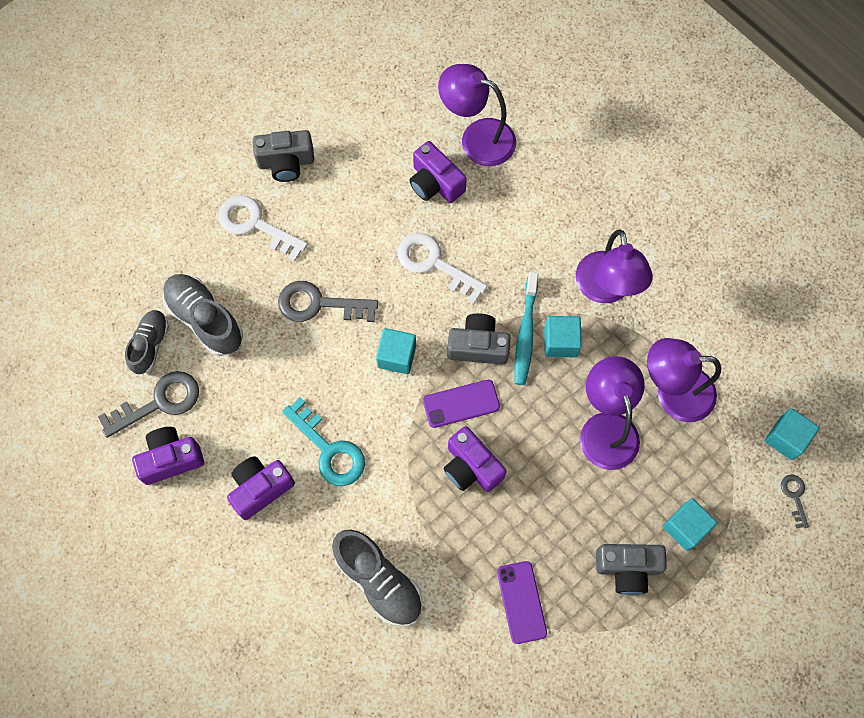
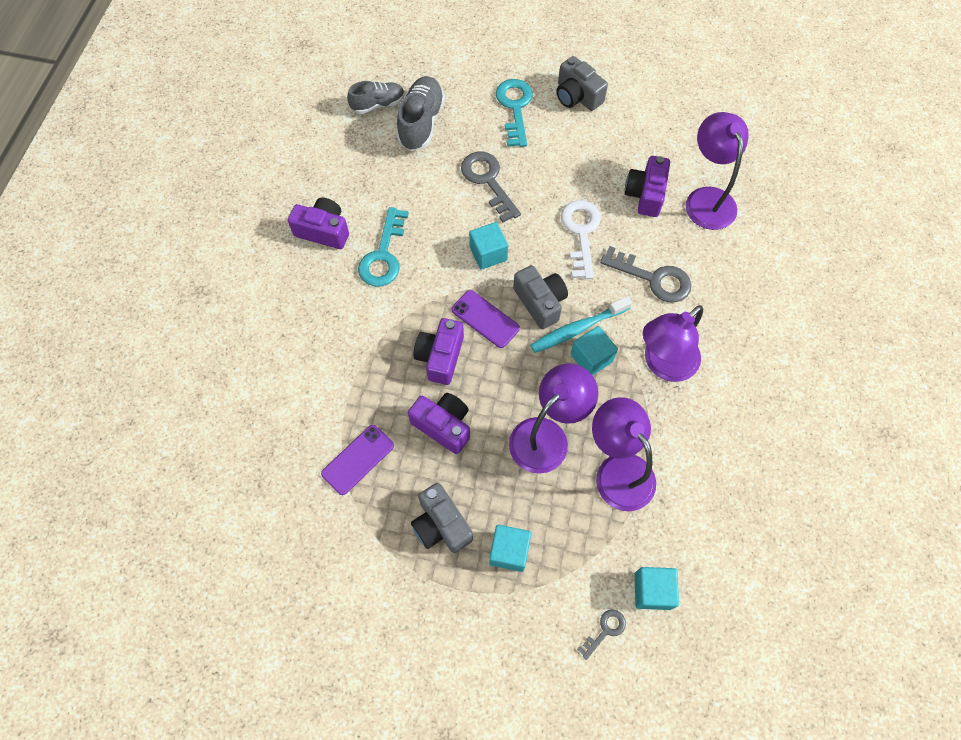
camera: 55 degrees right, 5 degrees down
(159, 402) = (341, 134): grey key -> grey key (653, 278)
(171, 459) = (306, 166): purple camera -> purple camera (443, 425)
(255, 225) = (515, 108): white key -> turquoise key
(379, 581) = (307, 349): grey shoe -> none

